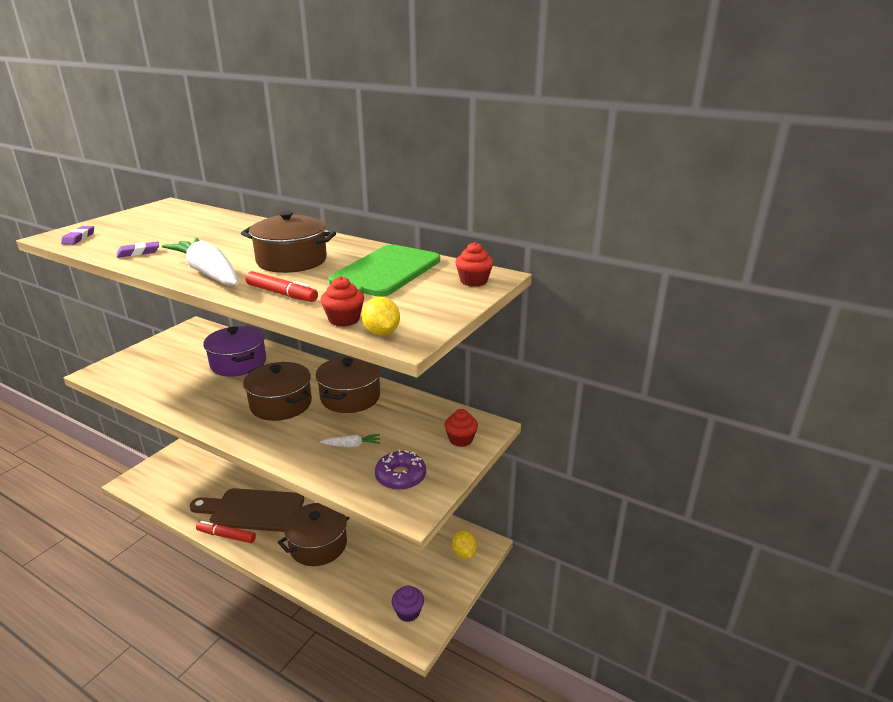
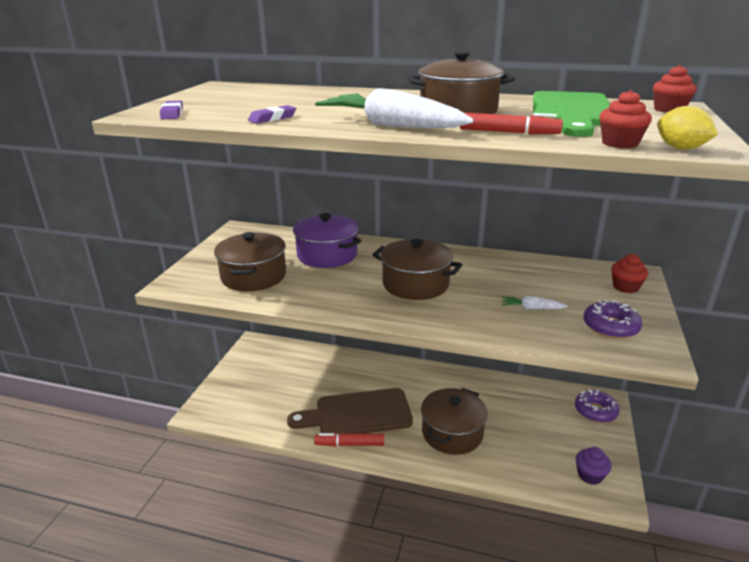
camera: 15 degrees left, 0 degrees up
(350, 397) = (478, 268): brown pot -> brown pot (253, 276)
(352, 445) = (531, 308): white carrot -> white carrot turned 150 degrees counterclockwise
(464, 553) = (595, 411): yellow lemon -> purple donut

